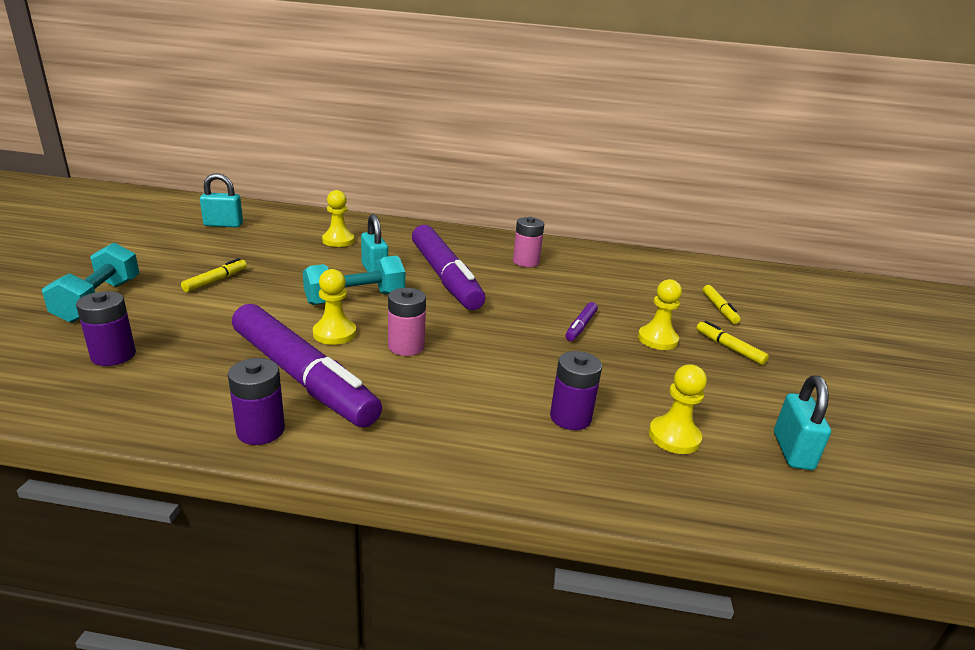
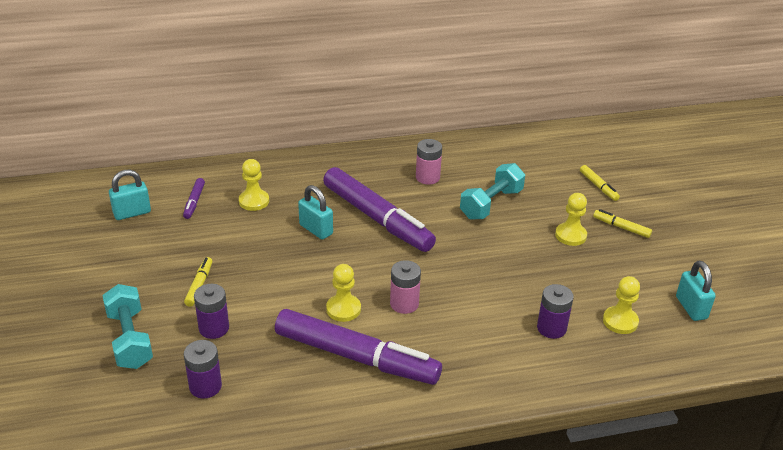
camera: 20 degrees left, 10 degrees up
(261, 430) = (369, 408): purple battery -> purple battery (214, 328)
(355, 298) = (327, 267): turquoise dumbbell -> turquoise dumbbell (491, 204)
(580, 326) = (511, 240): purple marker -> purple marker (194, 202)

